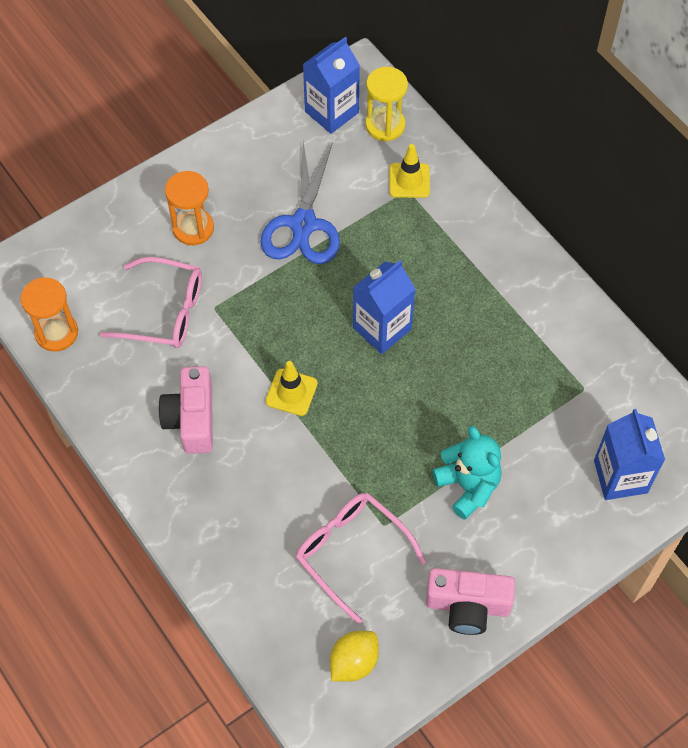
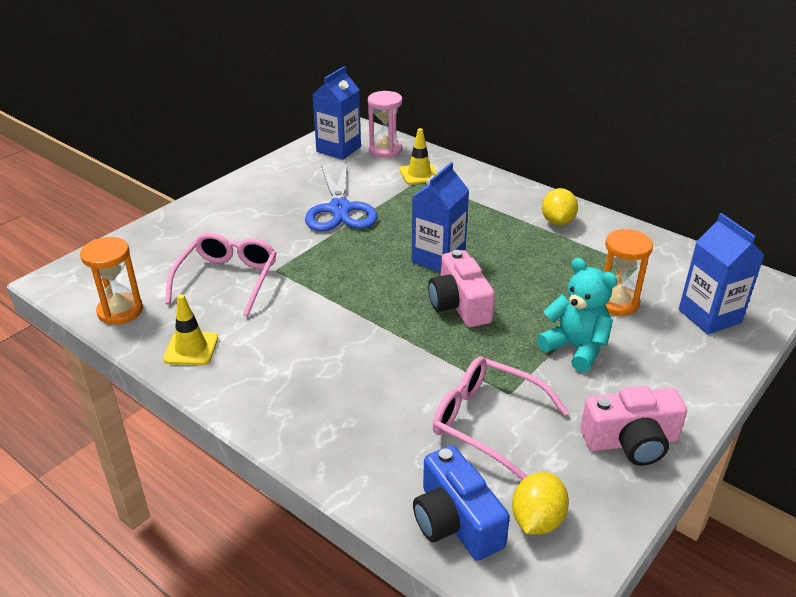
camera: 15 degrees left, 25 degrees down
(164, 311) = (227, 280): pink glasses -> pink glasses turned 75 degrees counterclockwise
(192, 419) = (278, 349): pink camera -> pink camera (459, 305)
(193, 228) = (240, 225): orange hourglass -> orange hourglass (617, 302)
(288, 646) = (455, 521): none -> blue camera
(291, 392) = (372, 313): yellow traffic cone -> yellow traffic cone (191, 348)
(385, 125) = (385, 150): yellow hourglass -> pink hourglass
(531, 299) = (557, 222): none -> yellow lemon

